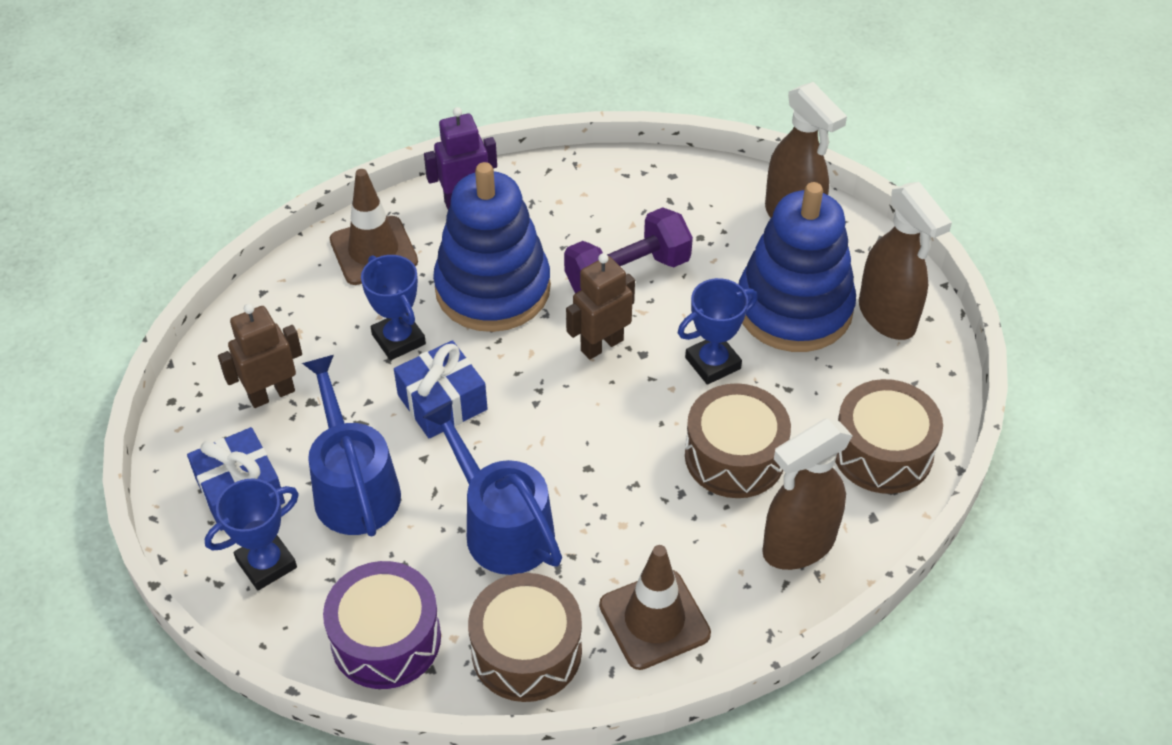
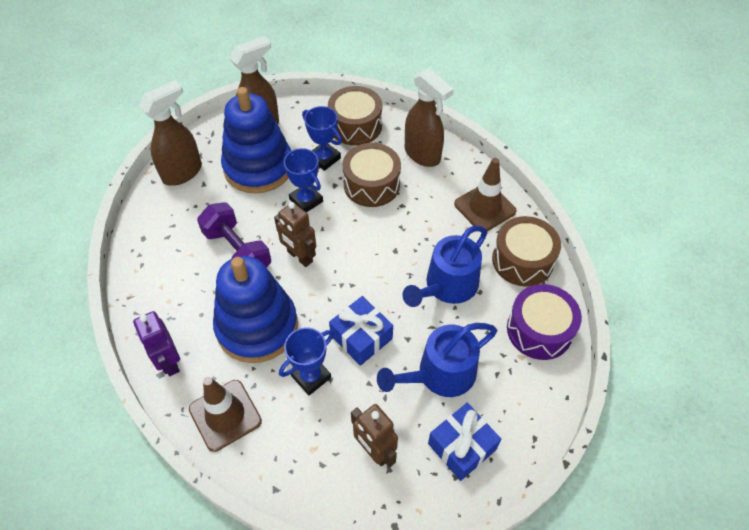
camera: 100 degrees left, 5 degrees up
(266, 563) = (511, 412): blue trophy -> blue trophy (324, 158)

